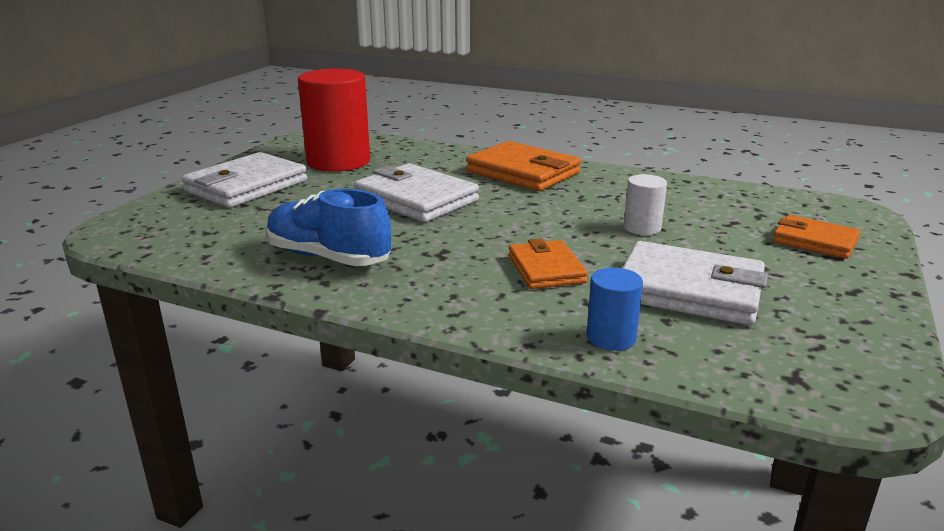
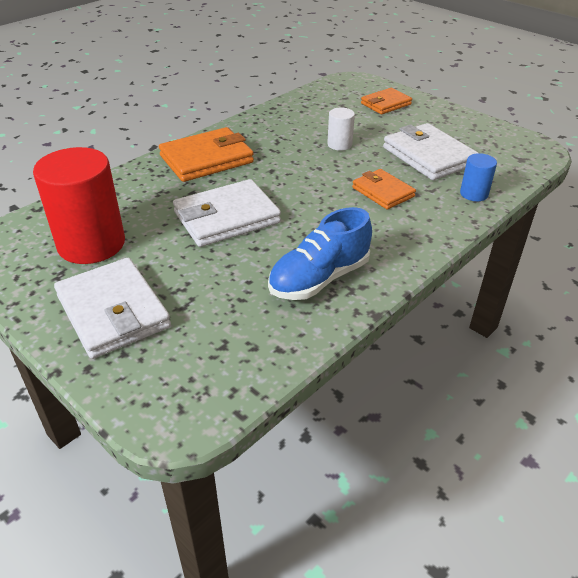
camera: 70 degrees left, 15 degrees up
(546, 269) = (383, 192): orange wallet -> orange wallet turned 45 degrees clockwise
(689, 290) = (429, 156): white wallet -> white wallet turned 75 degrees counterclockwise

